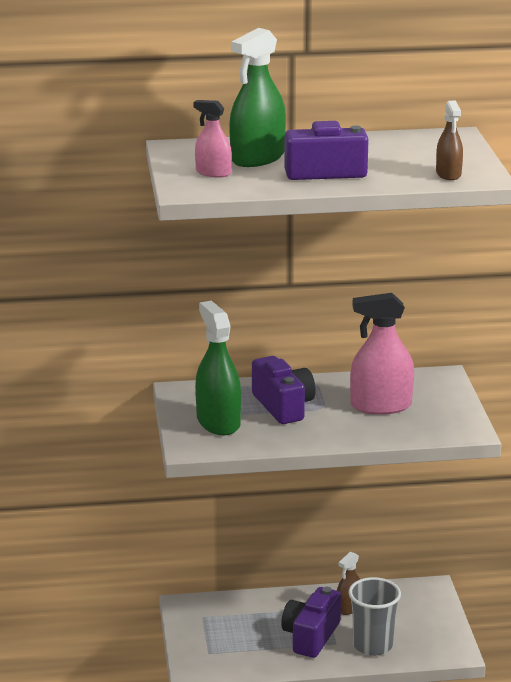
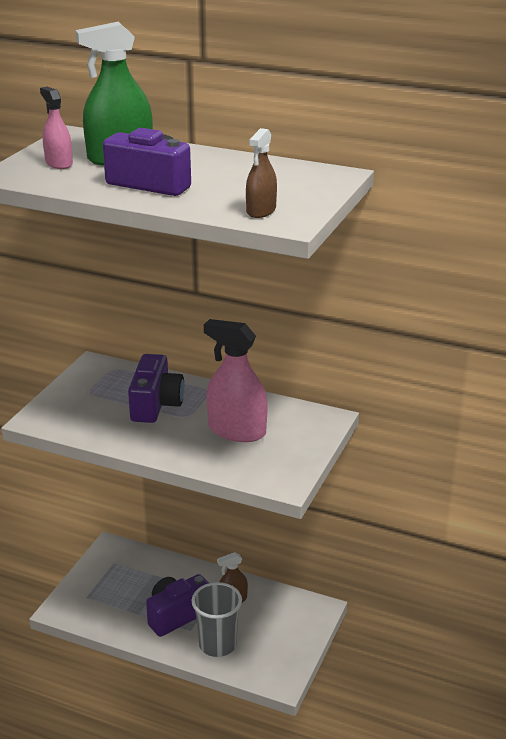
camera: 30 degrees right, 5 degrees up
(218, 422) = (87, 402): green spray bottle -> none

